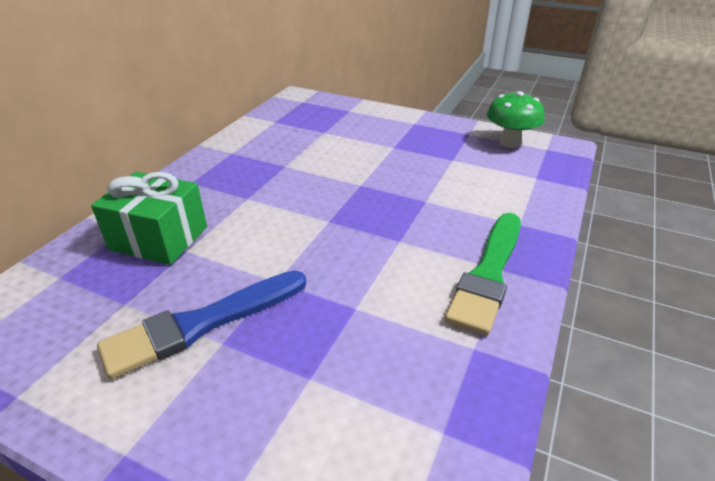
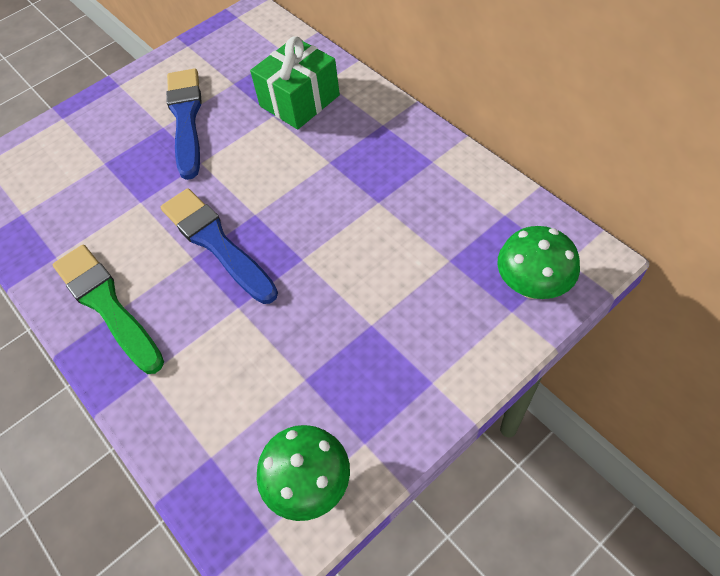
camera: 120 degrees right, 20 degrees up
(327, 107) = (531, 286): none -> green mushroom
(374, 232) = (216, 243): none -> blue brush

